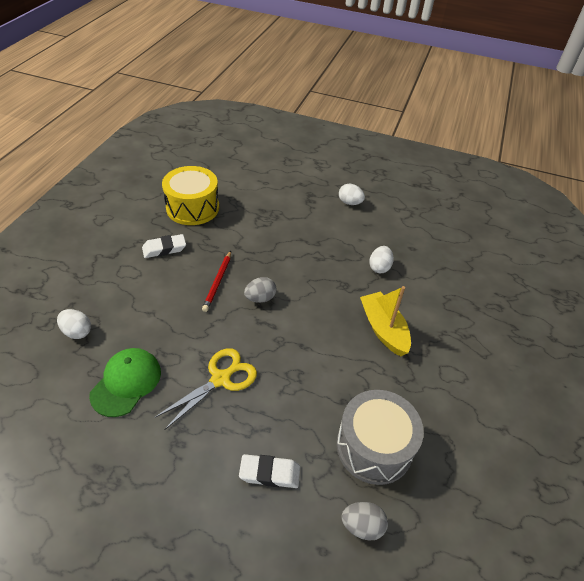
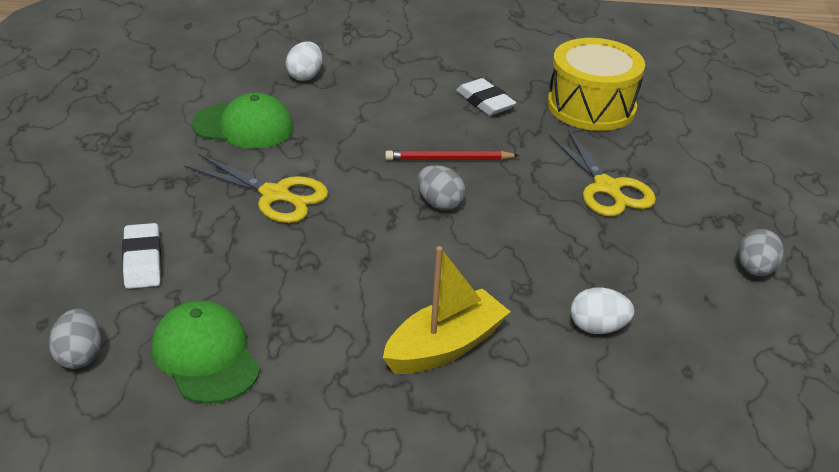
camera: 75 degrees right, 10 degrees down
(271, 227) = (607, 188): none -> yellow scissors
(350, 203) = (755, 270): white egg -> grey egg
(374, 446) = (205, 357): grey drum -> green cap

